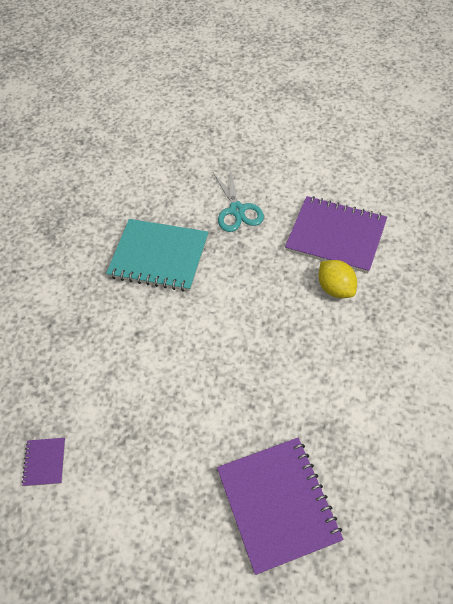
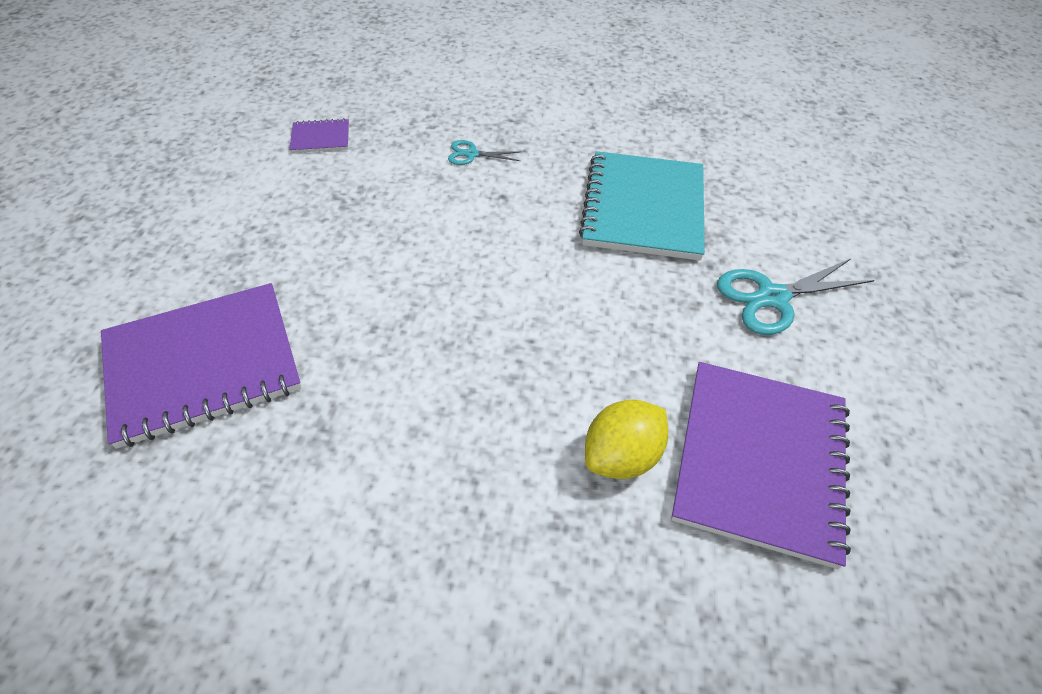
camera: 80 degrees right, 5 degrees down
(87, 351) = (471, 154): none -> turquoise scissors

